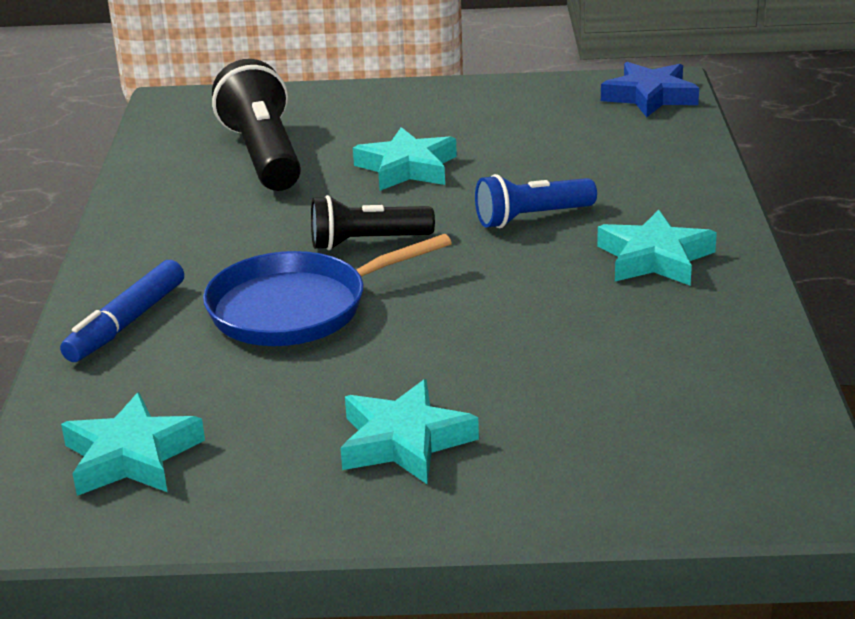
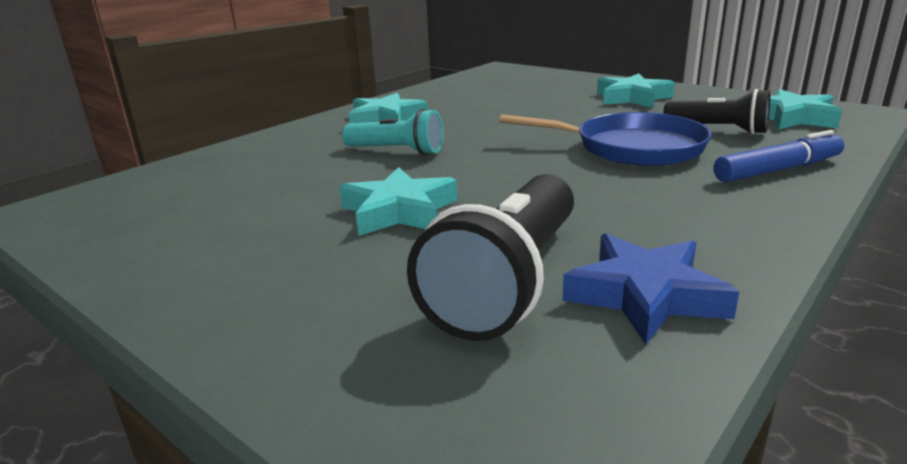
camera: 140 degrees left, 5 degrees down
(367, 242) = (530, 168): black flashlight -> black flashlight (718, 130)
(531, 218) = (397, 151): blue flashlight -> turquoise flashlight
(650, 97) = (90, 202): blue star -> blue star (645, 295)

